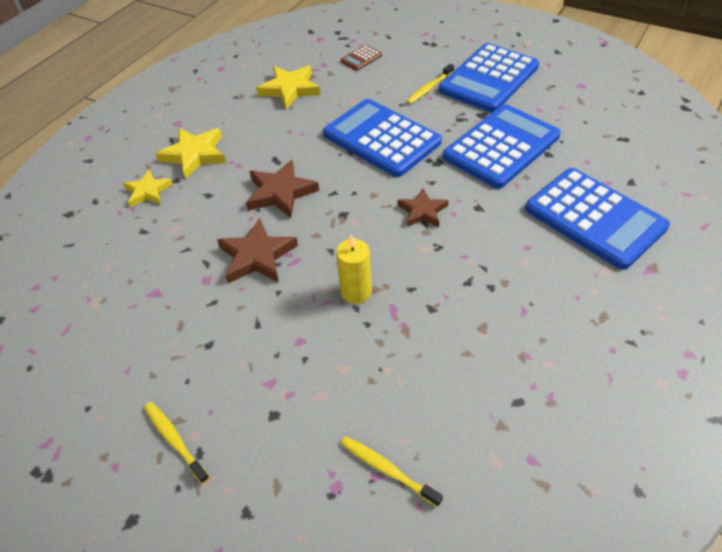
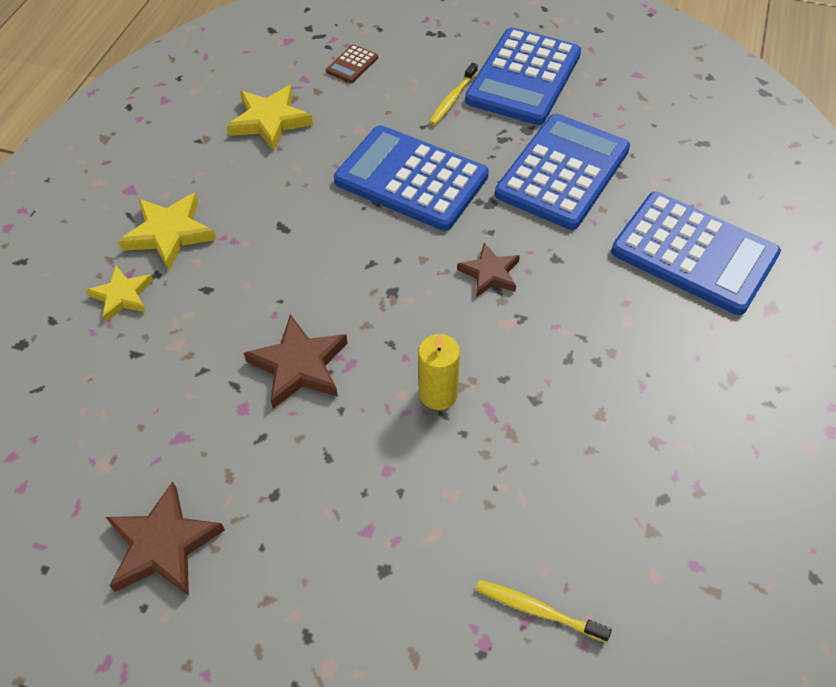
camera: 15 degrees left, 5 degrees up
(175, 440) = (271, 626): yellow toothbrush -> none
(280, 192) = (302, 273): brown star -> brown star (163, 545)

